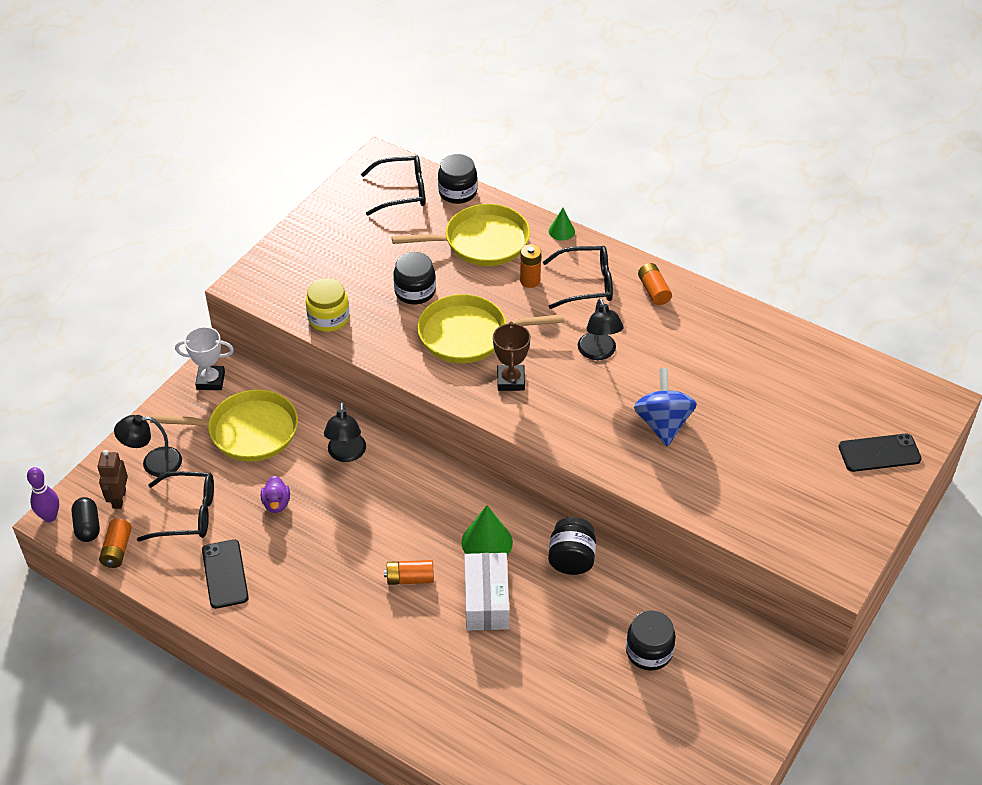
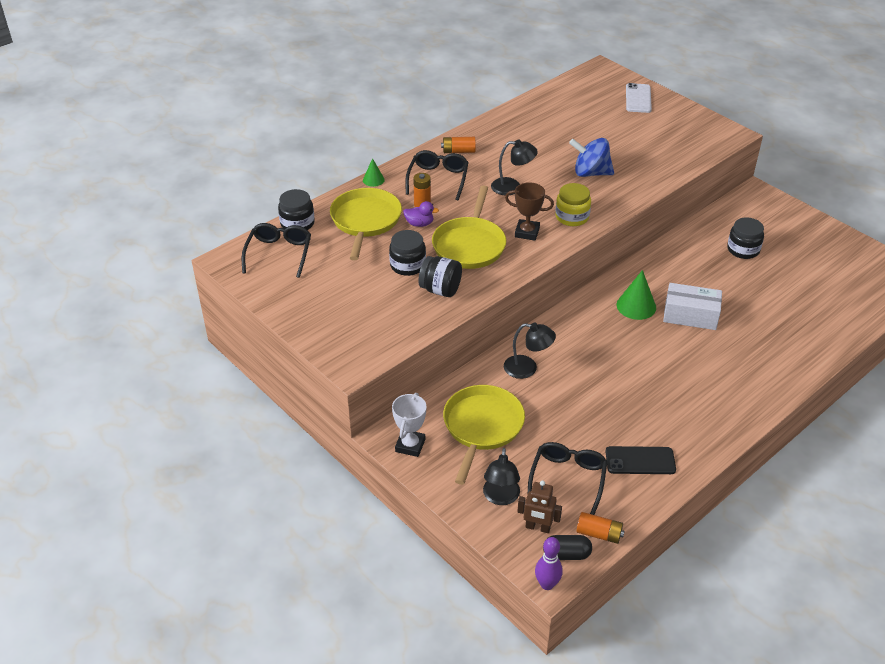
camera: 75 degrees left, 5 degrees down
(276, 503) = (570, 418): purple duck -> purple duck (419, 224)
(328, 318) = (419, 319): yellow jar -> yellow jar (572, 217)
(410, 578) = (663, 351): orange battery -> none
(571, 559) = (660, 268): black jar -> black jar (440, 290)
(879, 453) = (638, 98): black phone -> white phone

